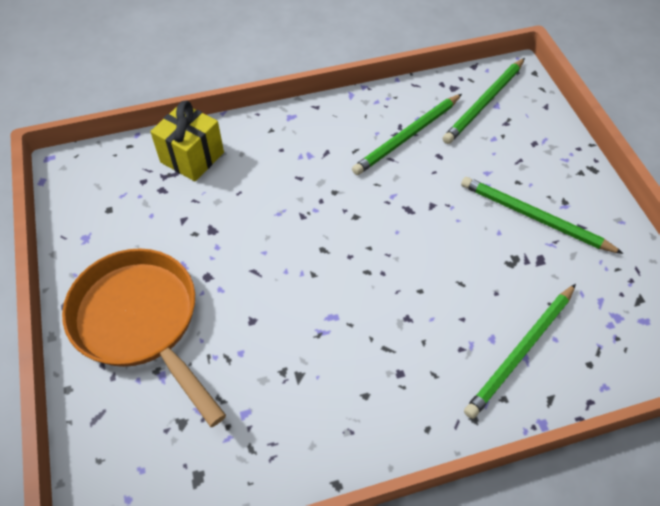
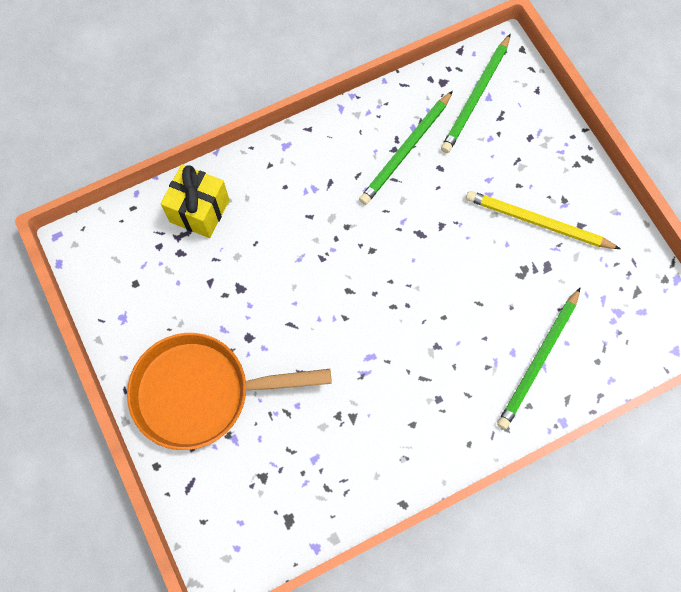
camera: 10 degrees left, 15 degrees up
(141, 322) = (201, 393): orange pan -> orange pan turned 45 degrees counterclockwise
(534, 217) = (537, 222): green pencil -> yellow pencil

